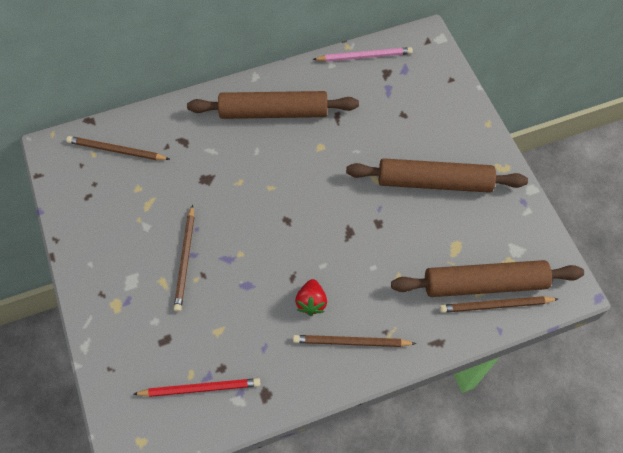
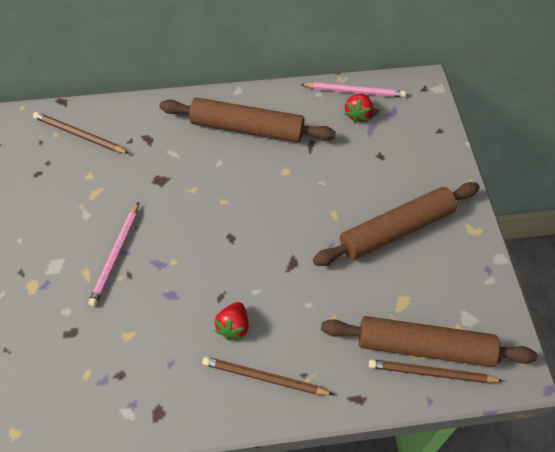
camera: 10 degrees right, 5 degrees down
(185, 259) = (116, 255): brown pencil -> pink pencil
(200, 388) = (91, 391): red pencil -> none
(373, 78) = (358, 114): none -> red strawberry
(434, 182) = (396, 230): brown rolling pin -> brown rolling pin turned 45 degrees counterclockwise

